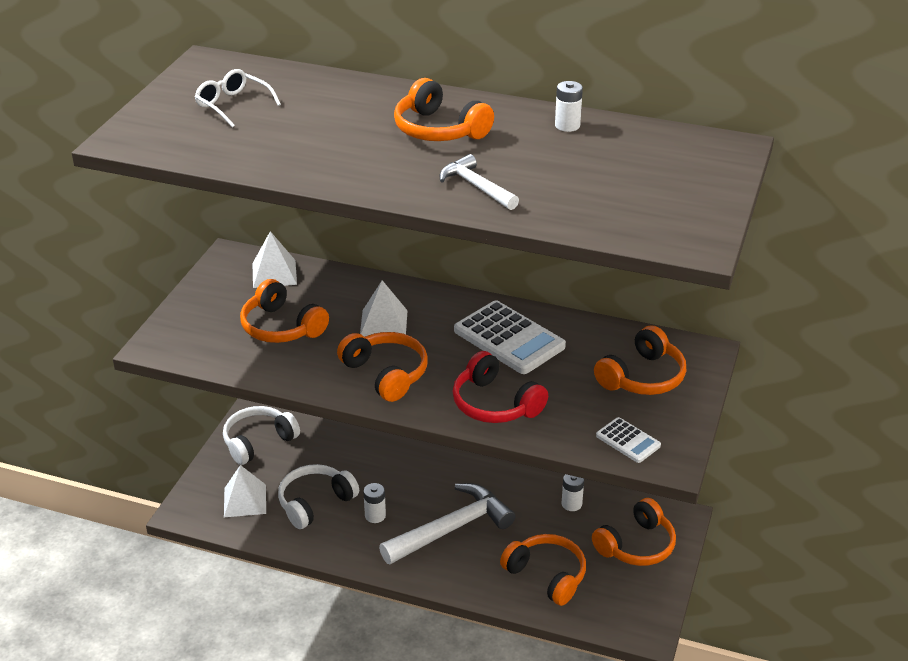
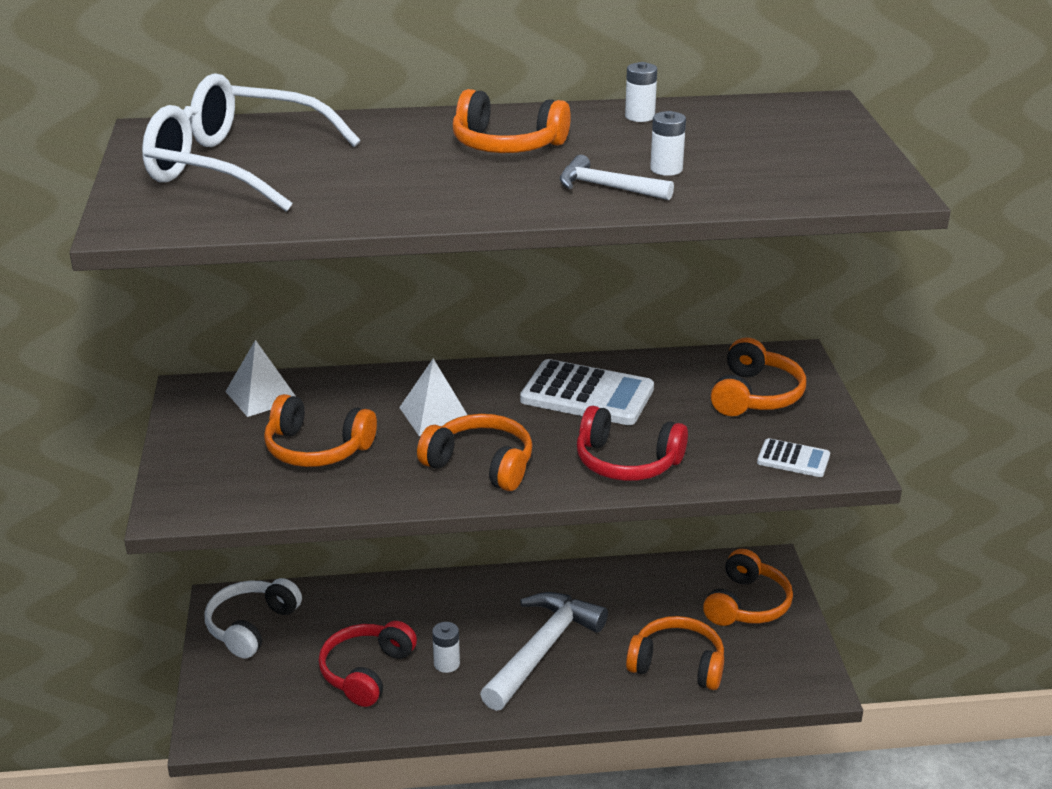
camera: 25 degrees left, 5 degrees down
(233, 105) = (235, 166): white glasses -> white glasses, size x2.08
(245, 500) = (278, 696): white pyramid -> none
(315, 503) = (366, 672): white headphones -> red headphones
(571, 504) = (652, 584): white battery -> white battery (666, 169)

